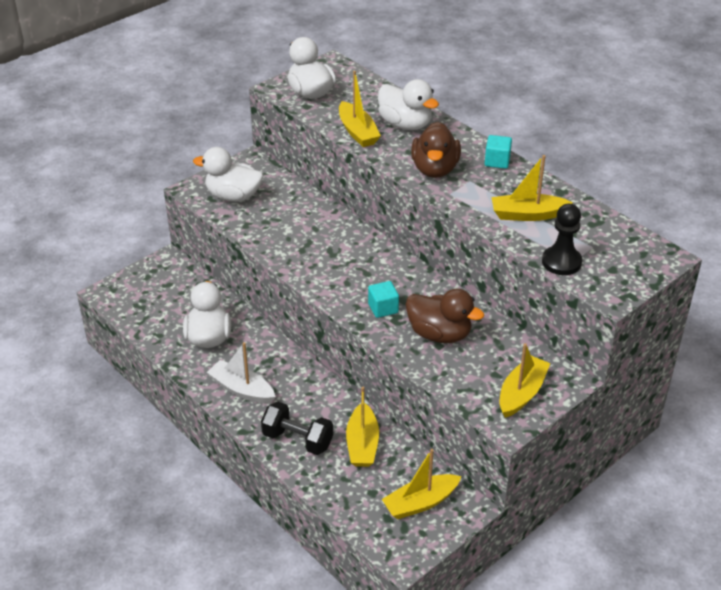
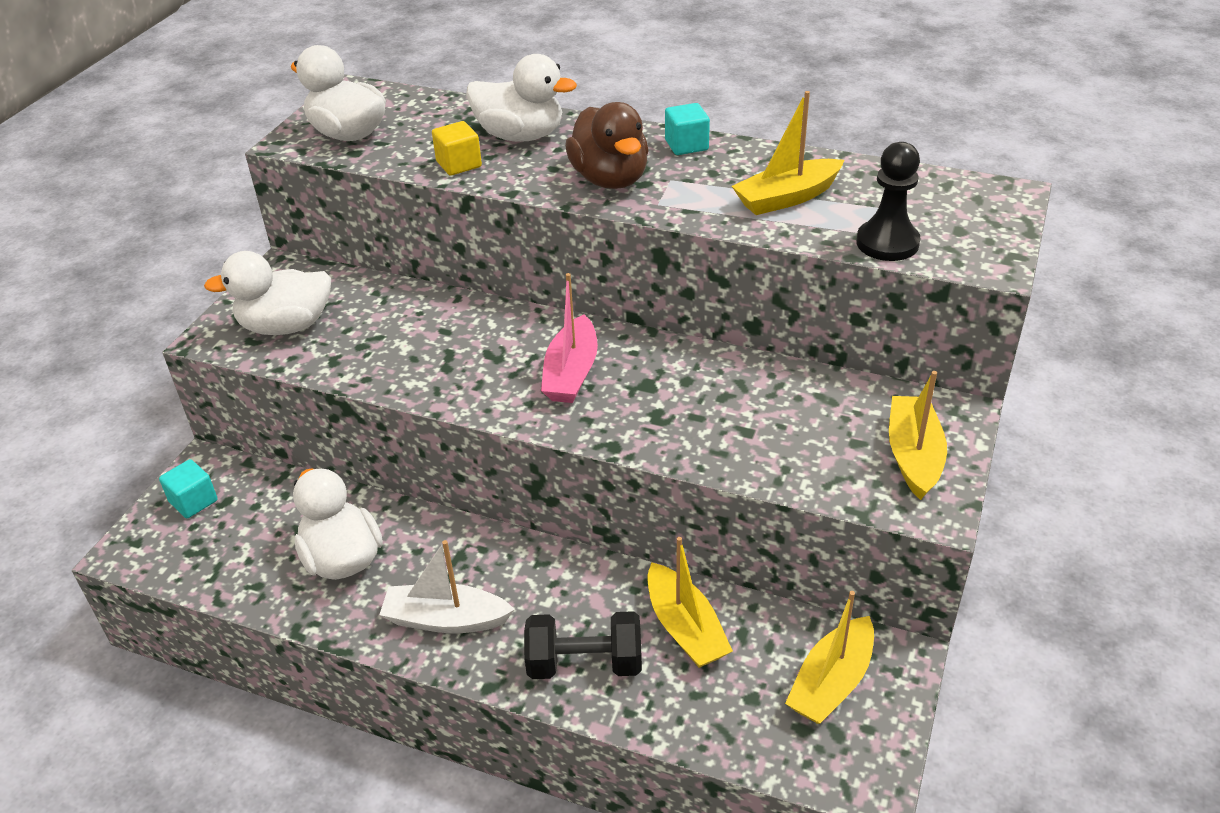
camera: 25 degrees left, 0 degrees up
(357, 132) = (459, 164): yellow boat -> yellow cube
(367, 277) = (571, 373): none -> pink boat
(383, 308) = (628, 408): turquoise cube -> turquoise cube (193, 501)
(439, 334) = (736, 415): brown duck -> none

